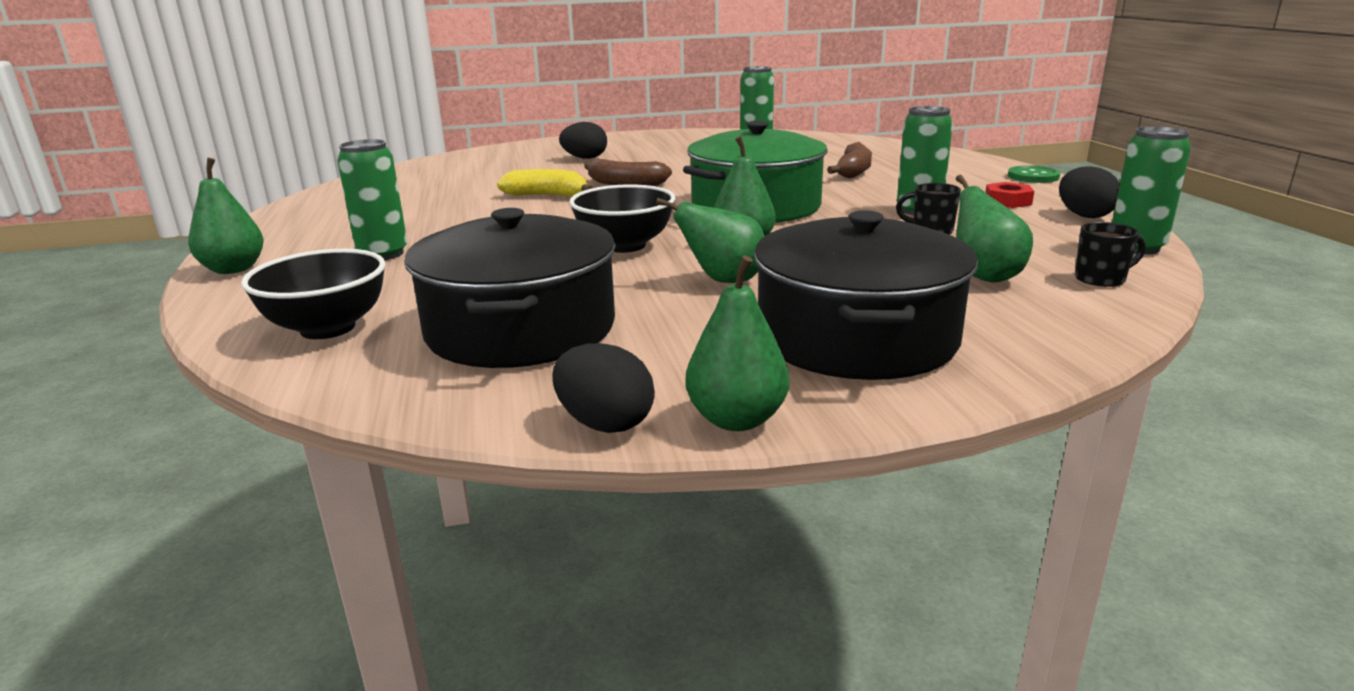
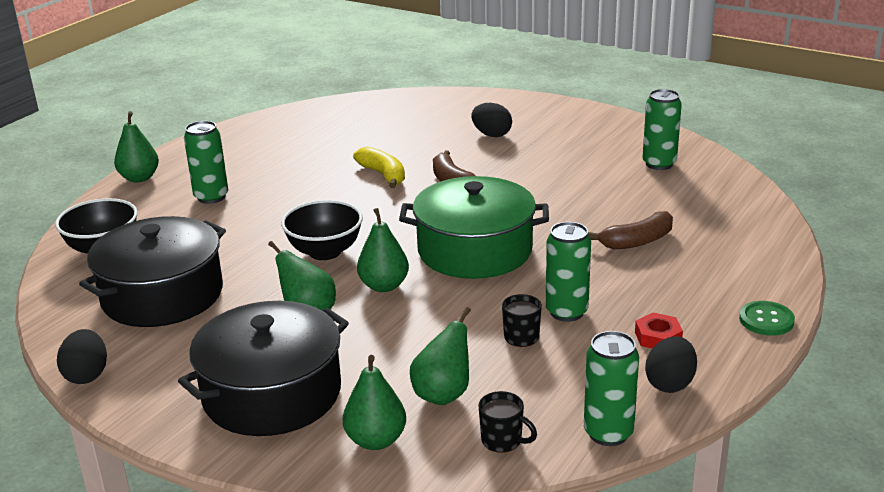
camera: 45 degrees right, 5 degrees up
(736, 419) = (127, 406): green pear -> green pear (376, 440)

